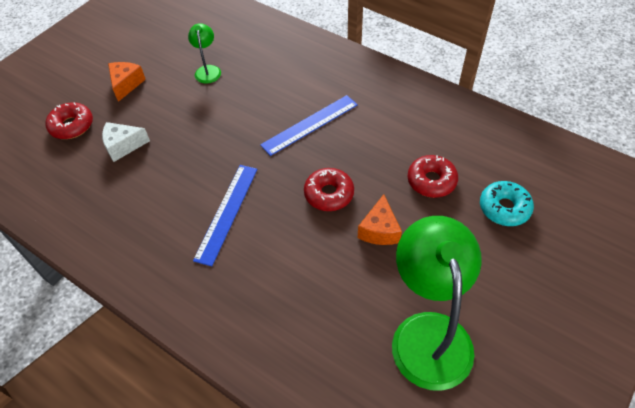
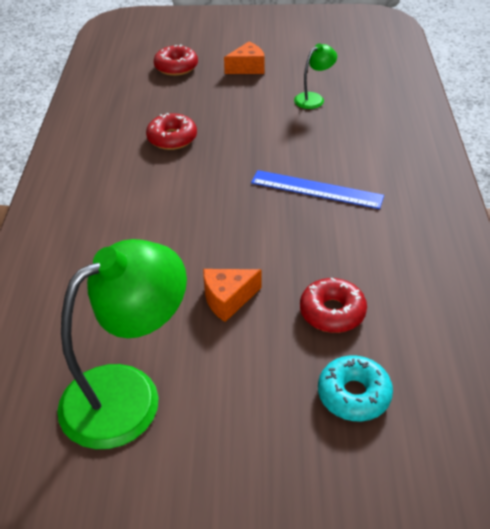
camera: 55 degrees right, 10 degrees down
(123, 146) = (180, 100): white cheese -> none
(226, 212) = (161, 189): blue ruler -> none
(329, 194) = (241, 242): red donut -> red donut (172, 138)

